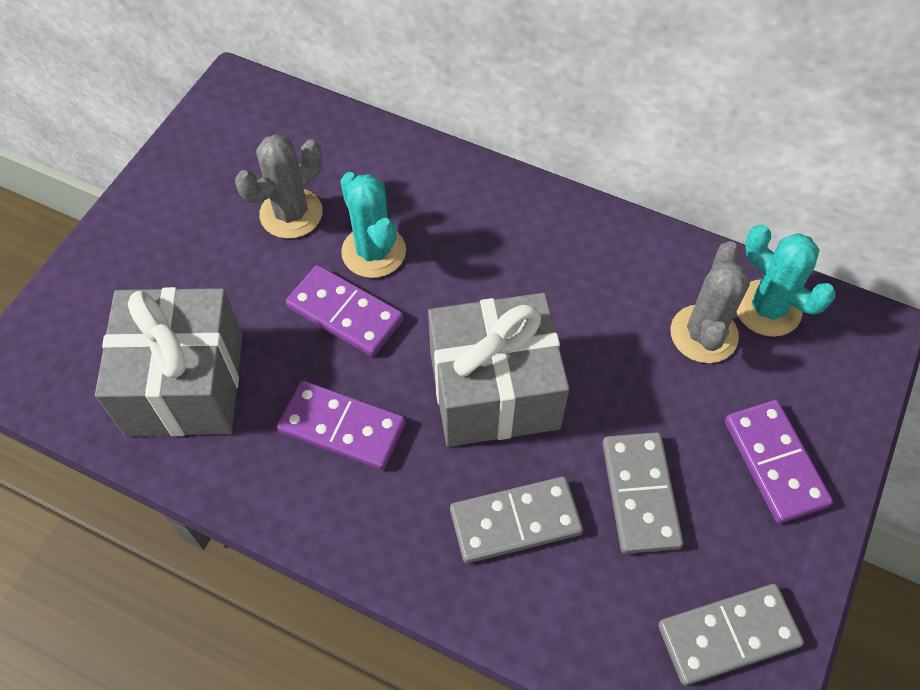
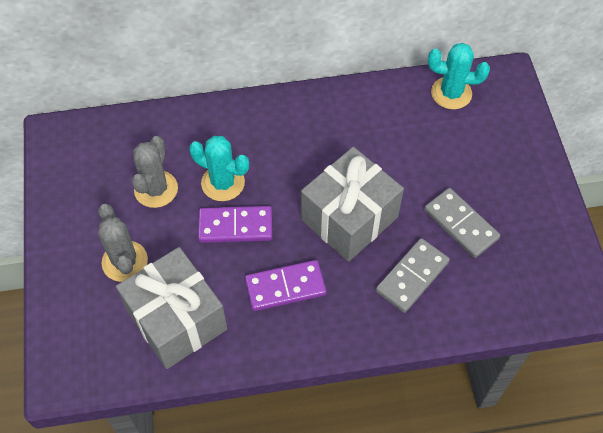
camera: 35 degrees left, 0 degrees up
(703, 334) = (430, 125): grey cactus -> grey cactus (125, 261)
(728, 635) = (549, 264): grey domino -> none
(775, 462) = (510, 169): purple domino -> none

